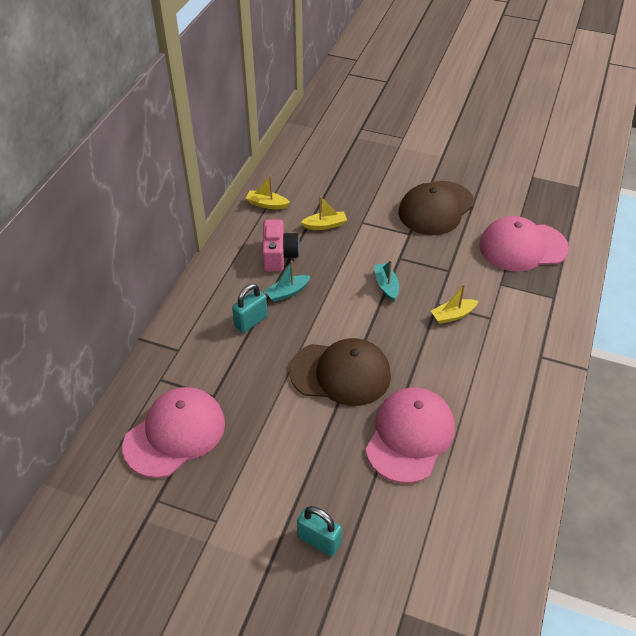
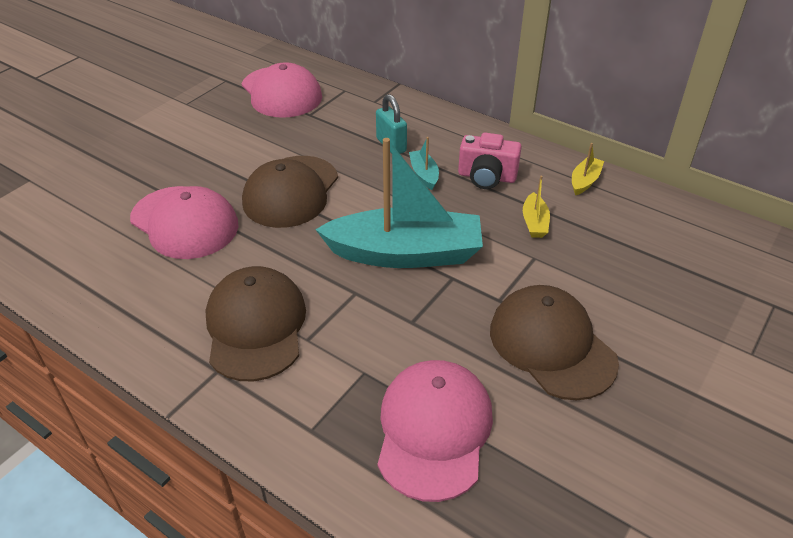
camera: 105 degrees right, 5 degrees down
(319, 541) = (126, 148): turquoise padlock -> none
(386, 286) = (405, 253): turquoise boat -> turquoise boat, size x2.47
(453, 315) = (329, 302): yellow boat -> none
(494, 348) = (256, 326): none -> brown cap

